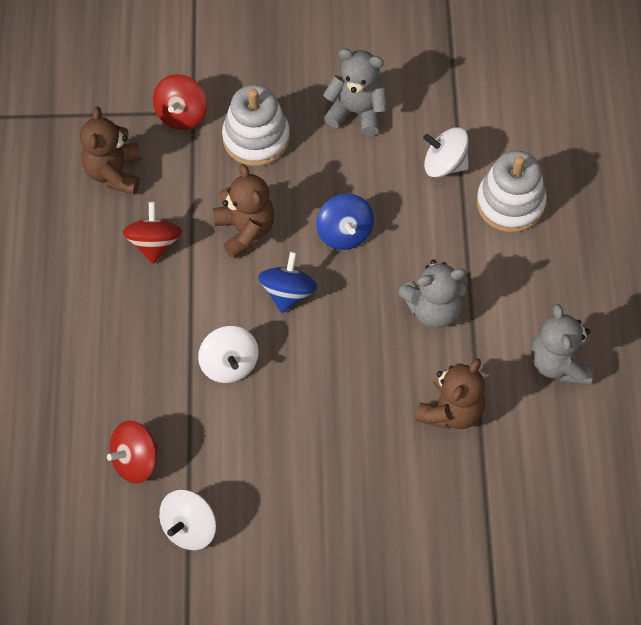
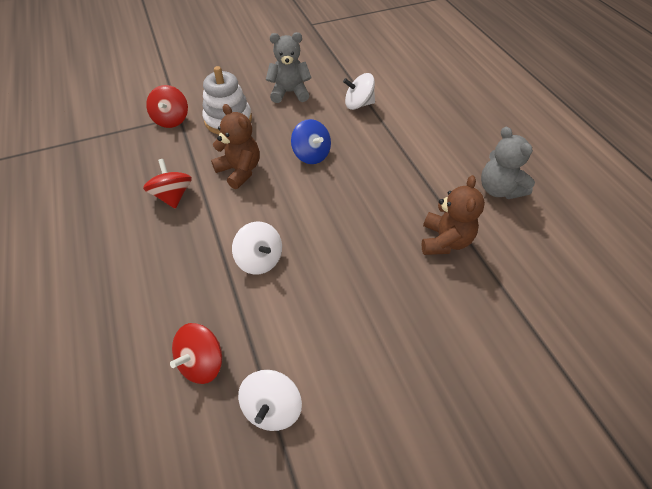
camera: 20 degrees left, 10 degrees down
(114, 172) = (130, 162): brown teddy bear -> none
(288, 292) = (286, 199): blue spinning top -> none
(433, 309) = (395, 181): grey teddy bear -> none
(510, 203) = (411, 113): white stacking toy -> none

